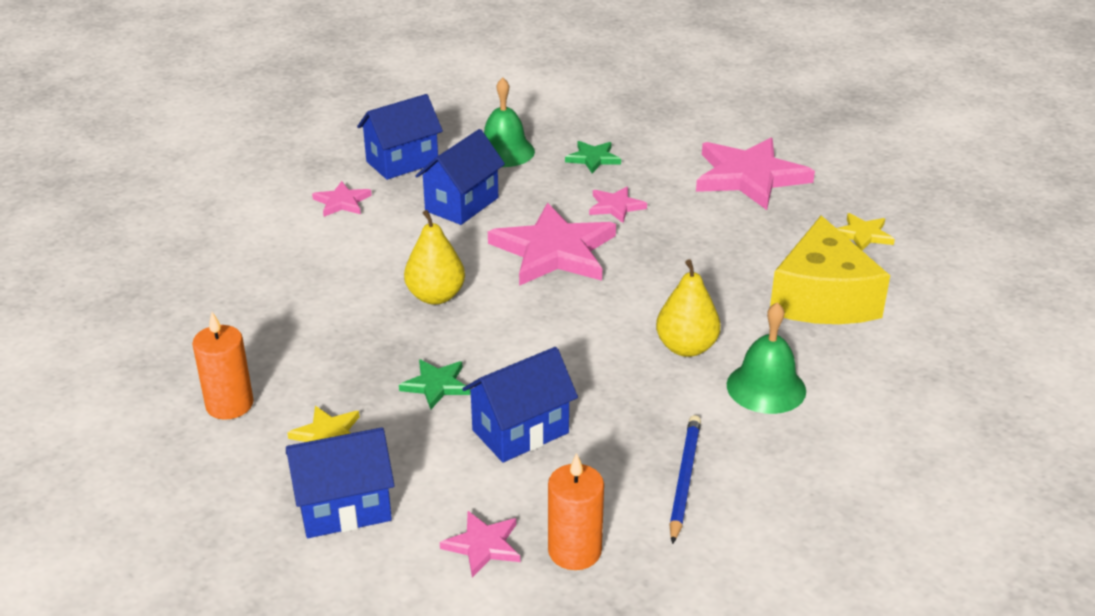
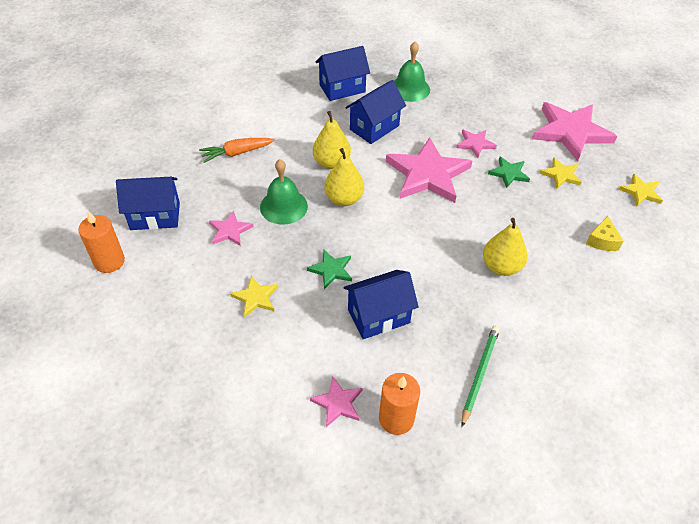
camera: 10 degrees right, 15 degrees up
(229, 404) = (199, 263): orange candle -> orange candle (109, 261)
(257, 260) = (237, 153): none -> orange carrot
(342, 202) = (298, 115): pink star -> pink star (230, 230)
(344, 508) = (255, 357): blue house -> blue house (155, 216)
(407, 254) = (331, 163): none -> yellow pear
(593, 158) = (467, 102): green star -> green star (509, 173)
(684, 479) = (479, 374): blue pencil -> green pencil
(746, 228) = (561, 175): none -> yellow star
(766, 387) = (549, 308): green bell -> green bell (283, 206)
(822, 298) = (602, 240): yellow cheese -> yellow cheese, size x0.42

